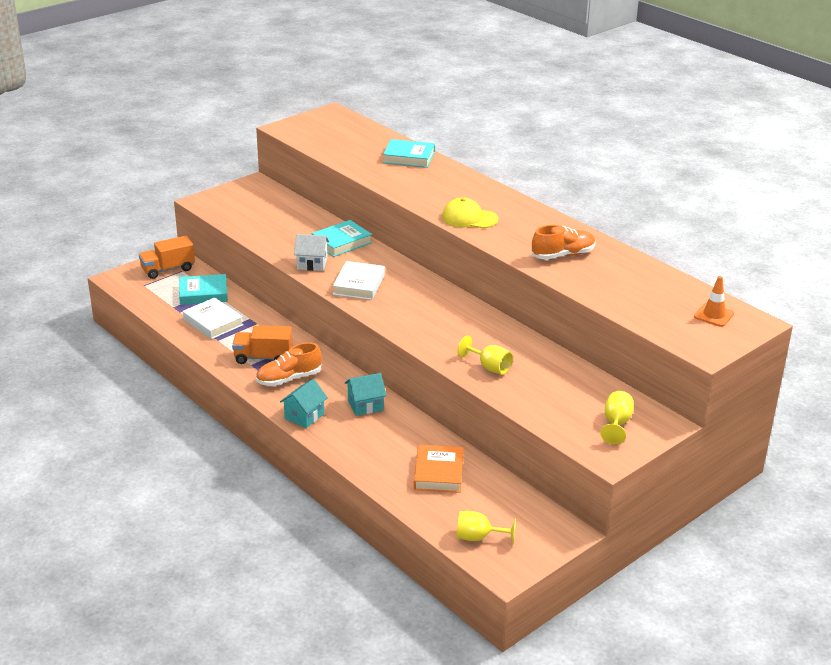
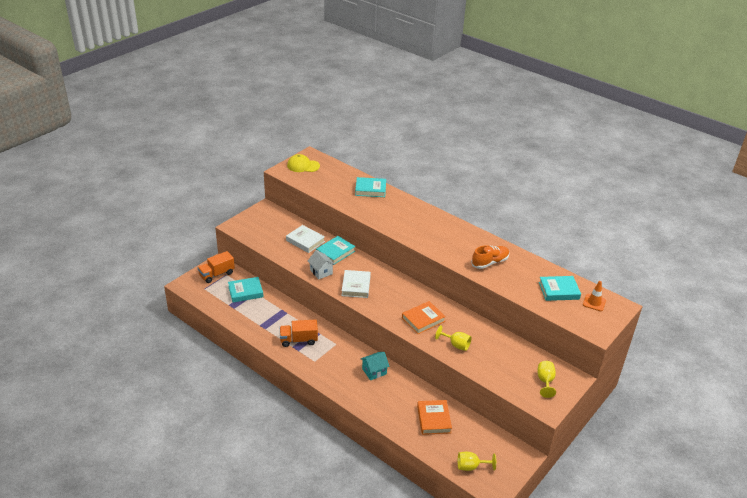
camera: 10 degrees left, 5 degrees up
(213, 322) = (258, 315): white book -> white book (305, 241)
(289, 379) = (320, 355): orange shoe -> none
(304, 416) = (337, 384): turquoise house -> none
(312, 264) = (321, 272): white house -> white house turned 60 degrees clockwise
(448, 332) = (423, 320): none -> orange book
(469, 218) = (423, 237): yellow cap -> yellow cap (303, 166)
(661, 297) = (559, 291): none -> turquoise book

